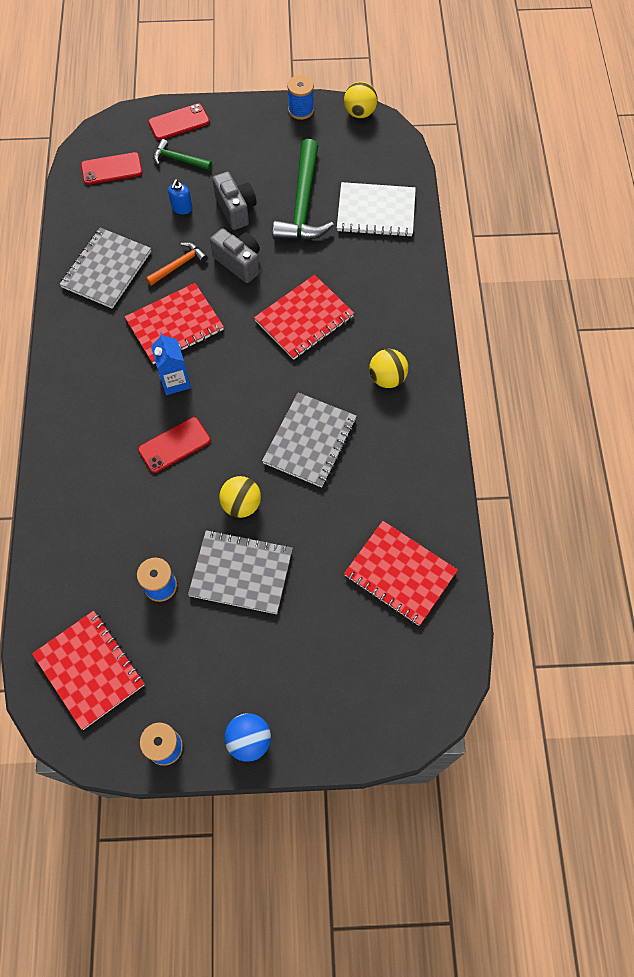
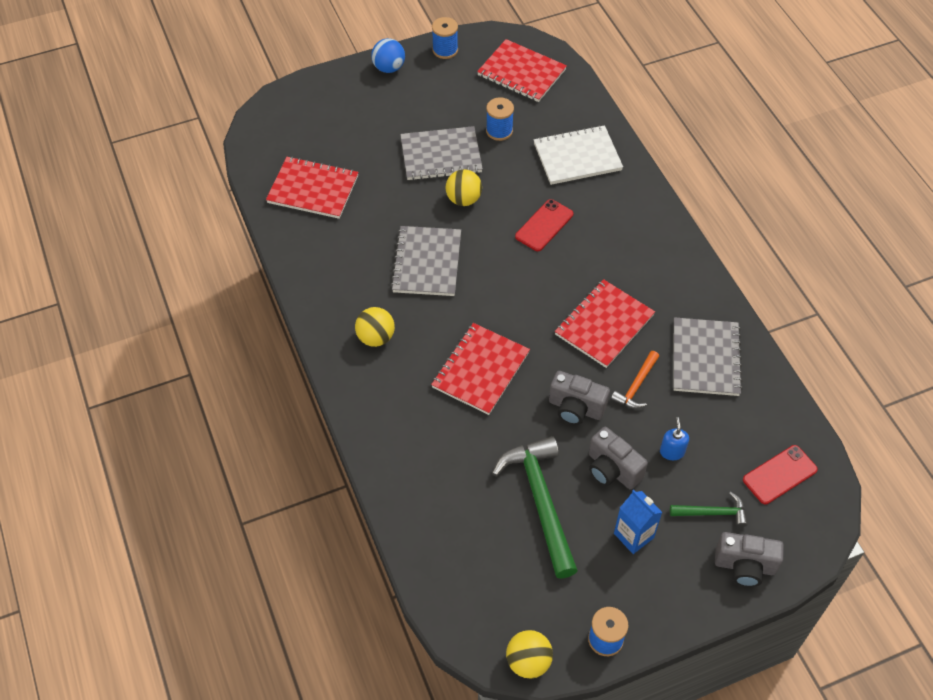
camera: 160 degrees right, 10 degrees down
(175, 381) = (574, 275): blue carton -> blue carton (633, 535)
(179, 122) = (744, 566): red phone -> grey camera
(376, 211) = (453, 519): white notebook -> white notebook (577, 157)

